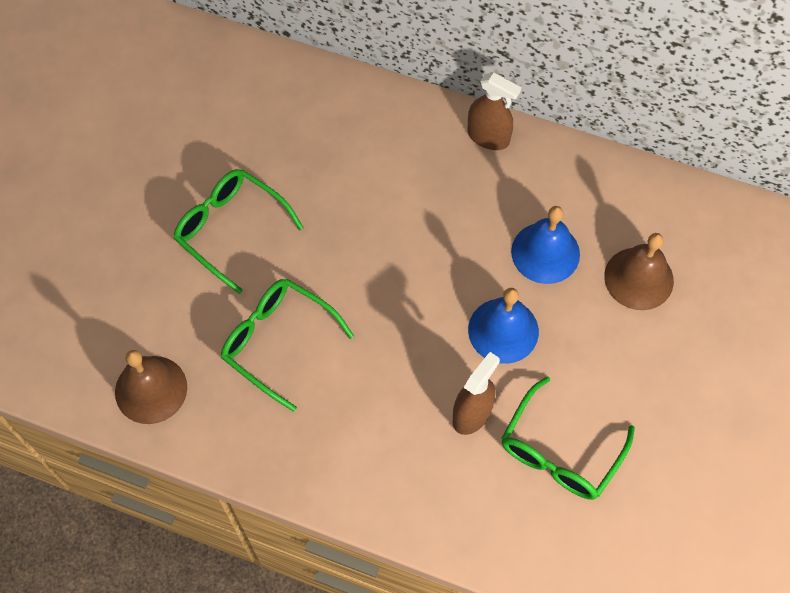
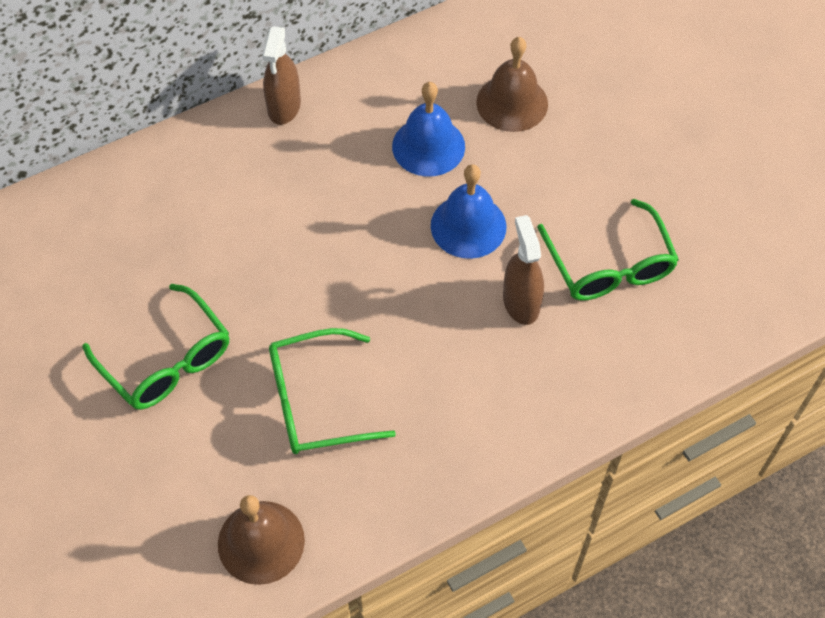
camera: 50 degrees left, 5 degrees down
(230, 229) = (167, 361): green glasses -> green glasses turned 120 degrees counterclockwise
(488, 137) = (284, 106): brown spray bottle -> brown spray bottle turned 120 degrees clockwise

